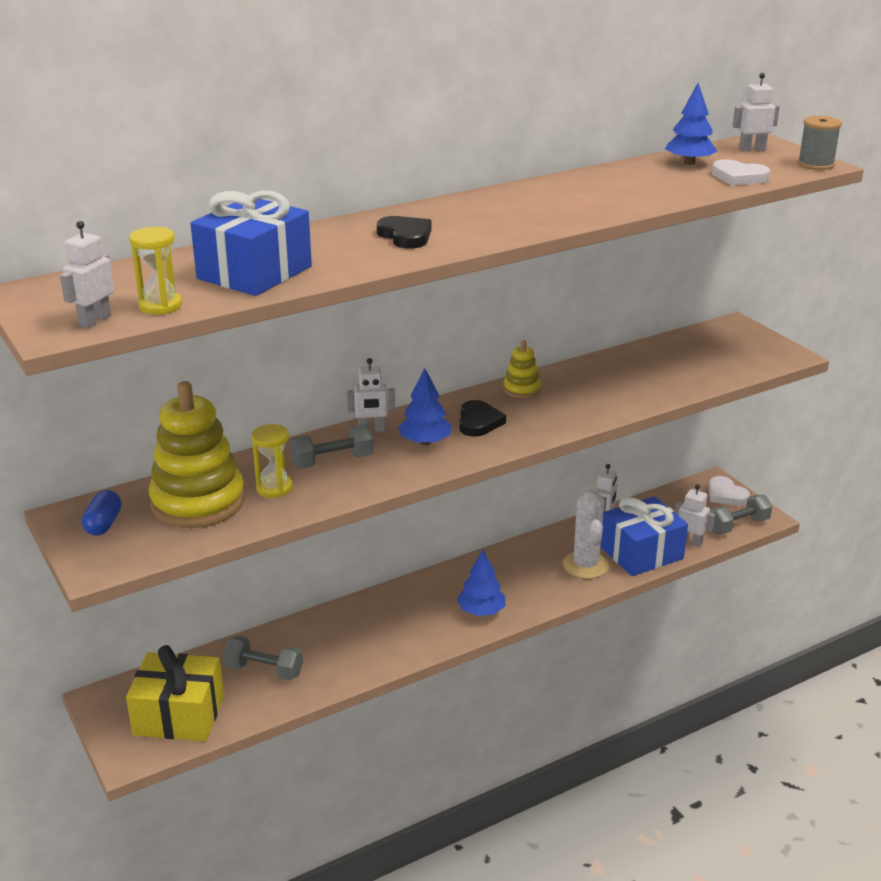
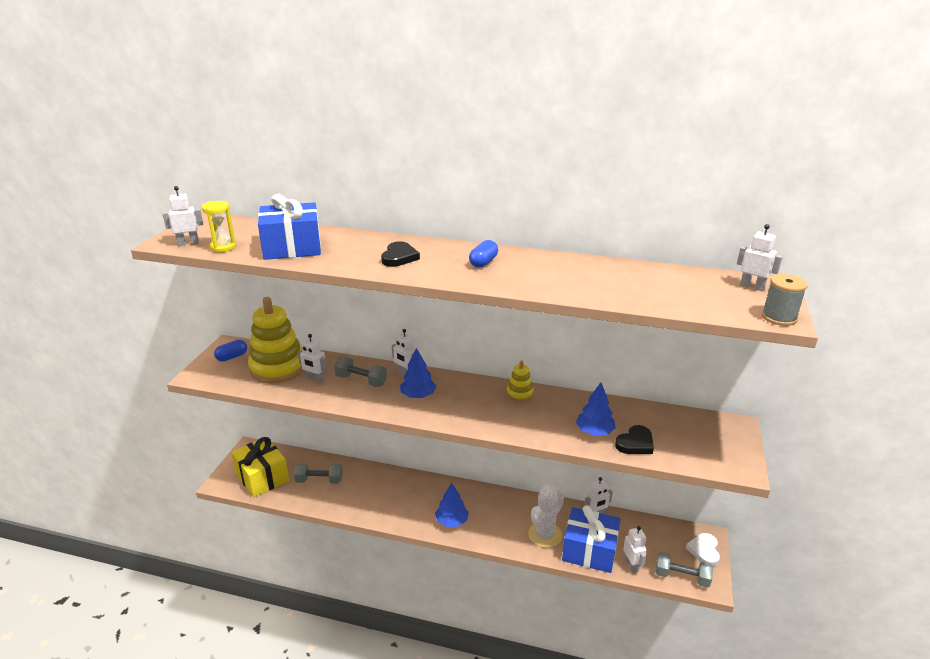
camera: 45 degrees right, 0 degrees up
(264, 670) = (319, 480): grey dumbbell -> grey dumbbell turned 60 degrees counterclockwise
(274, 488) = (315, 379): yellow hourglass -> white robot
(478, 422) = (463, 400): black heart -> black heart (635, 443)
(501, 209) = (483, 262): none -> blue capsule
(689, 163) = (677, 279): blue tree -> blue tree (594, 431)
(739, 177) = (690, 302): white heart -> none

